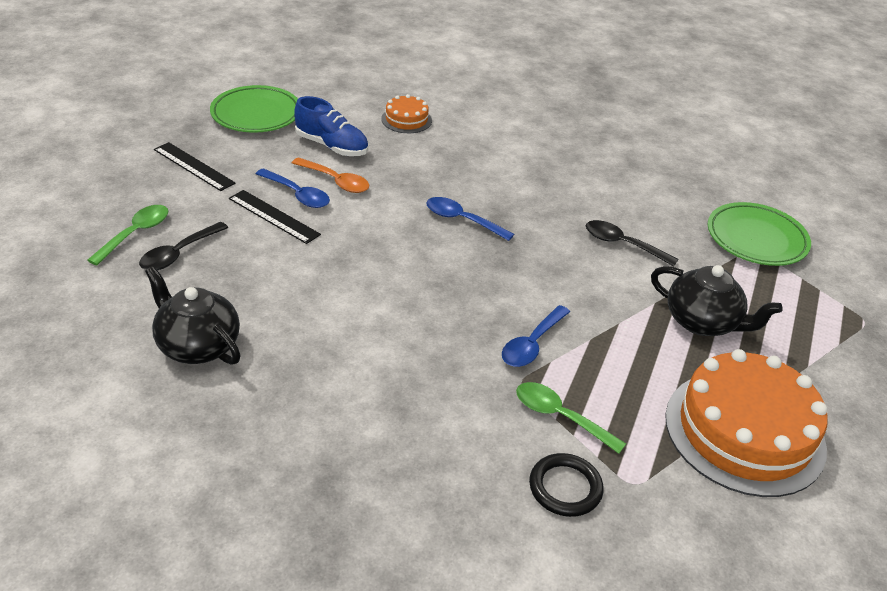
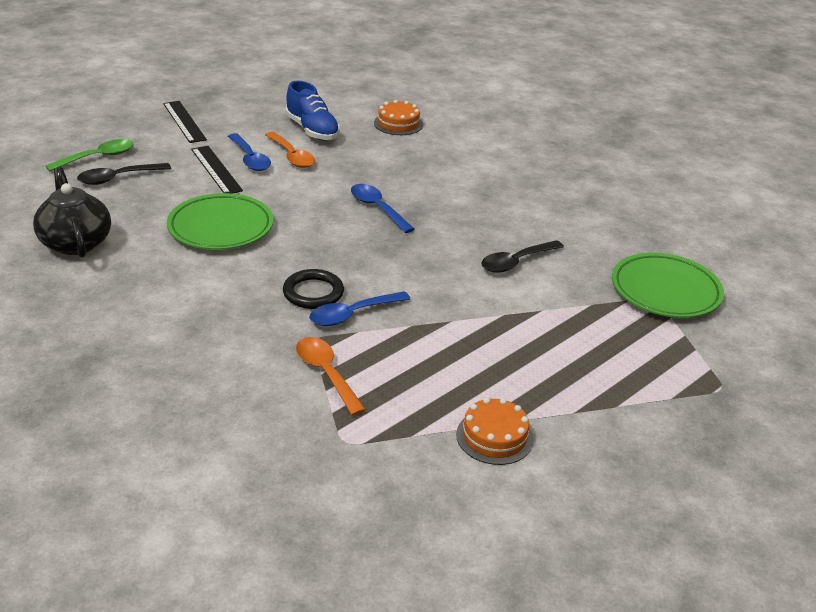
camera: 25 degrees right, 5 degrees down
(256, 114) = (269, 95): green plate -> green plate (221, 227)
(560, 417) = (326, 374): green spoon -> orange spoon
(565, 488) = (280, 425): black ring -> black ring (313, 293)
(623, 244) = (516, 262): black spoon -> black spoon turned 90 degrees counterclockwise
(702, 322) = (538, 342): black teapot -> none
(744, 431) = (494, 437): orange cake -> orange cake, size x0.46

